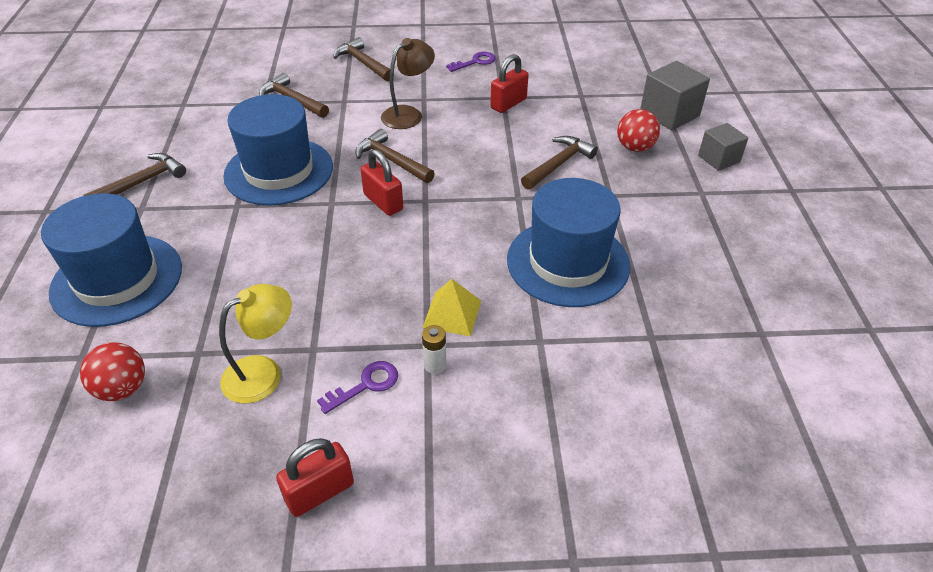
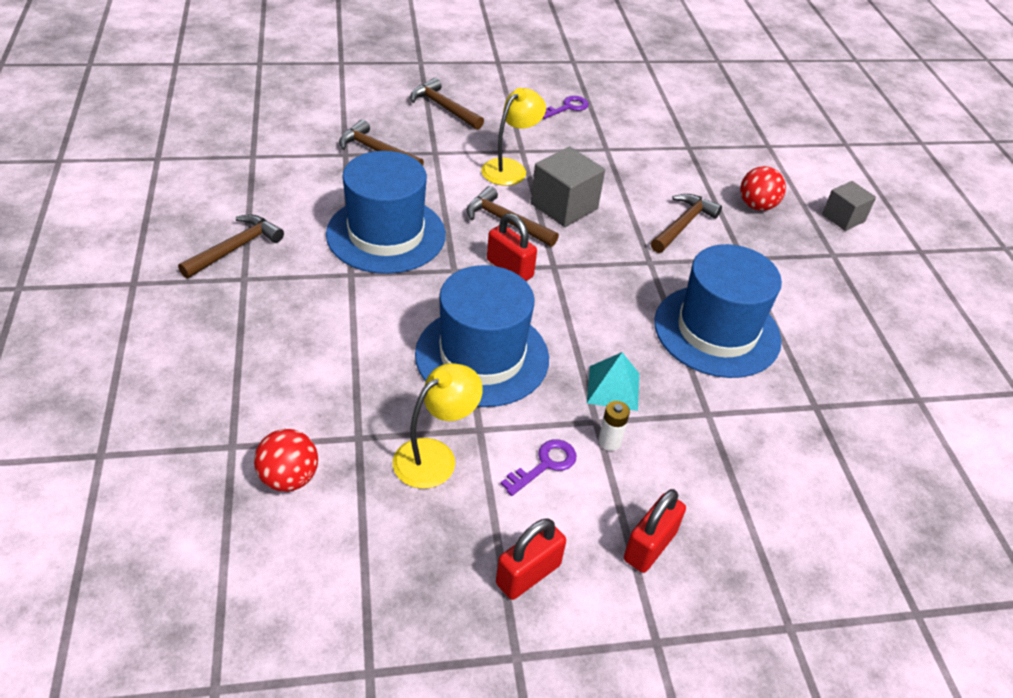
camera: 10 degrees left, 0 degrees up
(117, 279) = (243, 360): blue hat -> blue hat (482, 356)
(408, 114) = (510, 168): brown lamp -> yellow lamp
(452, 314) = (613, 388): yellow pyramid -> turquoise pyramid
(508, 103) = (614, 156): red padlock -> red padlock (649, 546)
(669, 114) = (784, 168): grey cube -> grey cube (564, 206)

